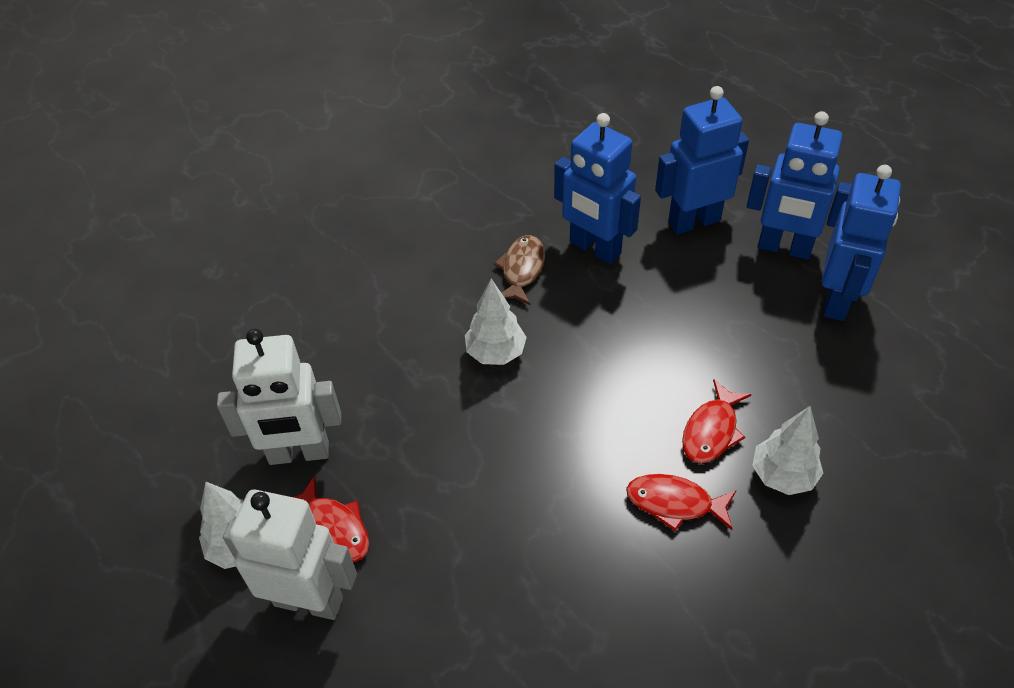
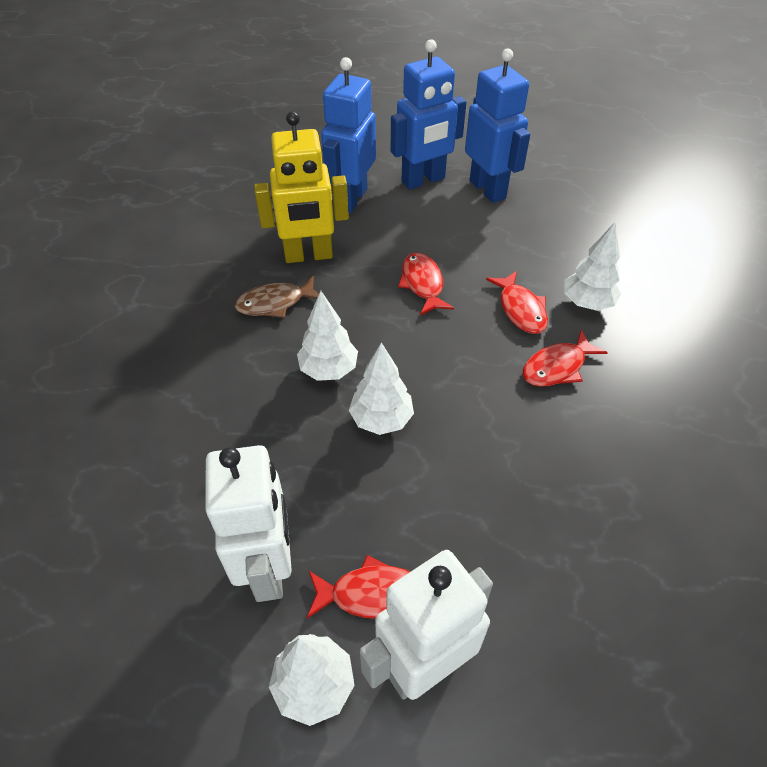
camera: 50 degrees left, 0 degrees up
(299, 453) = (269, 568): white robot -> white robot turned 45 degrees counterclockwise
(485, 421) = (381, 419): none -> white tree
(522, 270) = (275, 303): brown fish -> brown fish turned 75 degrees counterclockwise
(594, 248) = (308, 255): blue robot -> yellow robot
(656, 342) = (423, 284): none -> red fish

